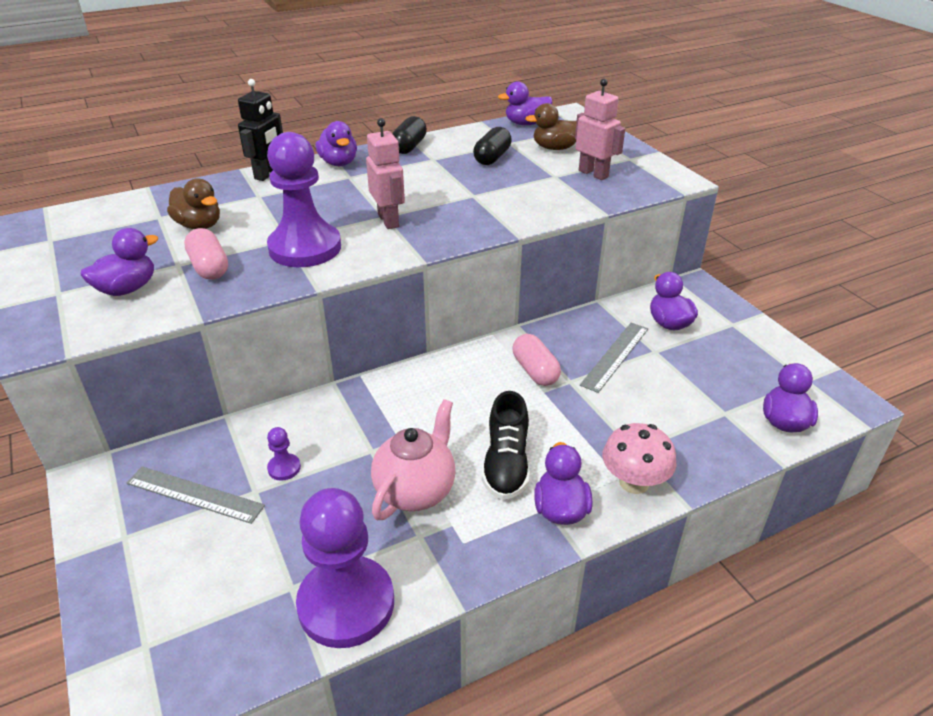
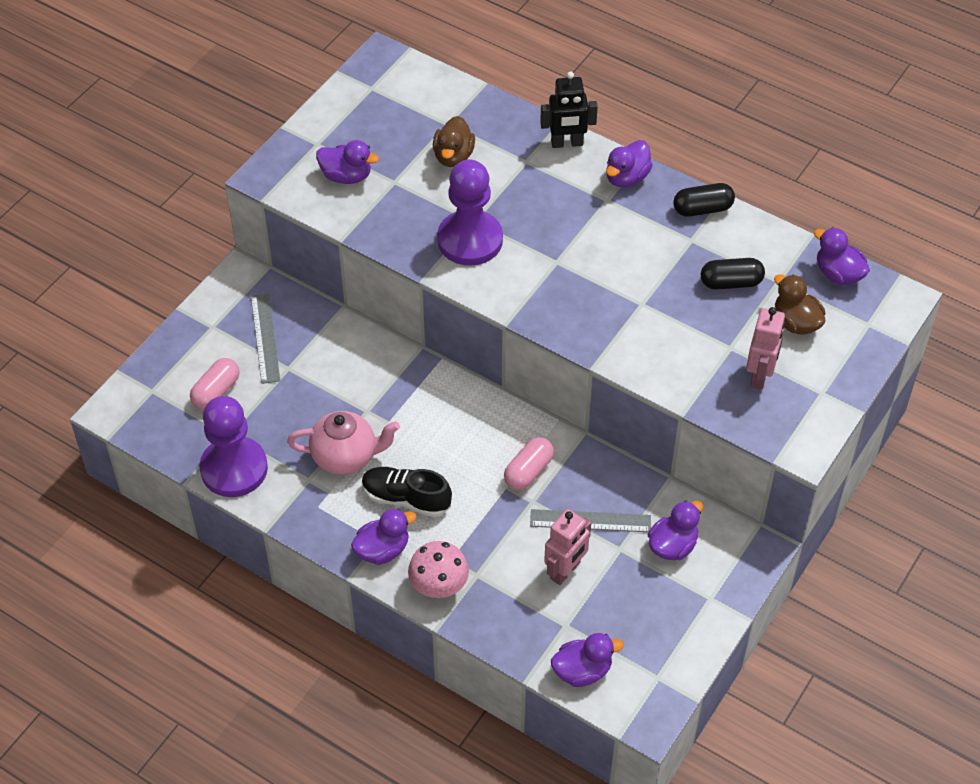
camera: 60 degrees right, 15 degrees up
(209, 267) = (403, 202): pink capsule -> pink capsule (216, 392)
(284, 468) = (318, 371): purple pawn -> none
(388, 220) = (551, 268): pink robot -> pink robot (565, 571)
(506, 464) = (406, 499): black shoe -> black shoe turned 45 degrees clockwise

